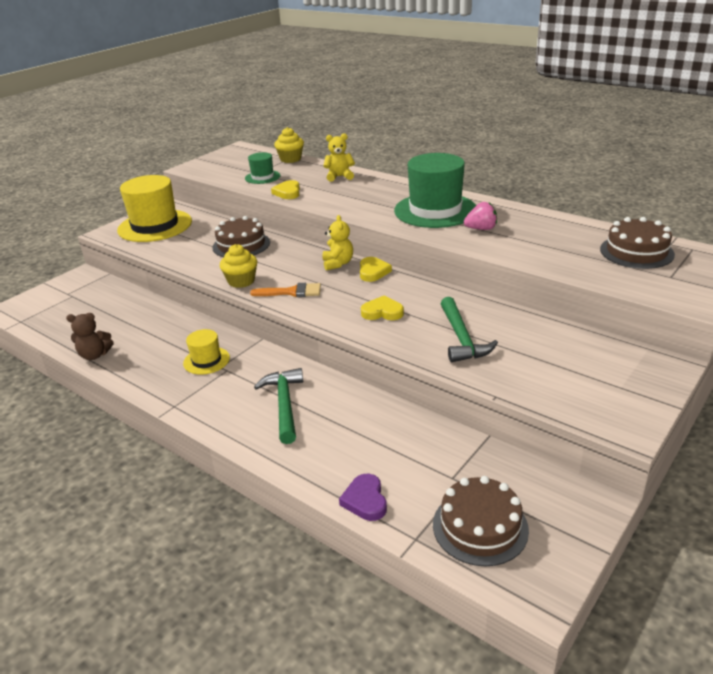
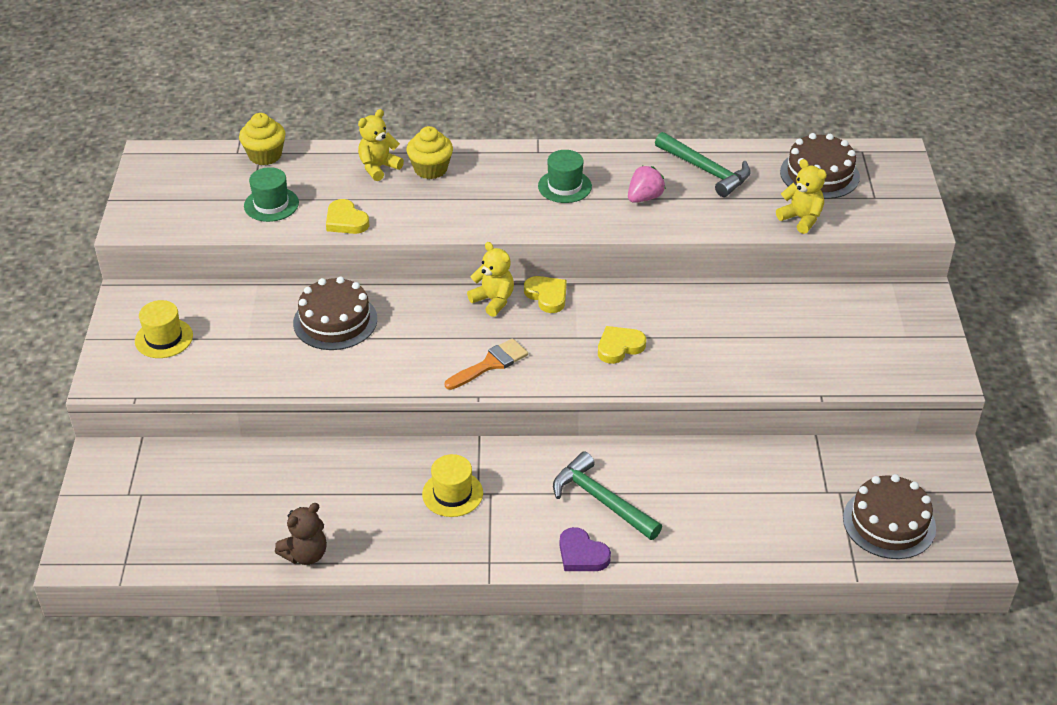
camera: 40 degrees left, 10 degrees up
(155, 226) = (164, 338): yellow hat -> yellow hat, size x0.50
(241, 281) = (410, 375): yellow cupcake -> yellow cupcake (430, 169)
(365, 500) = (781, 552): purple heart -> purple heart (582, 554)
(435, 210) = (564, 186): green hat -> green hat, size x0.50
(462, 338) = (729, 344): green hammer -> green hammer (706, 171)
(588, 271) = (801, 219): none -> yellow teddy bear

